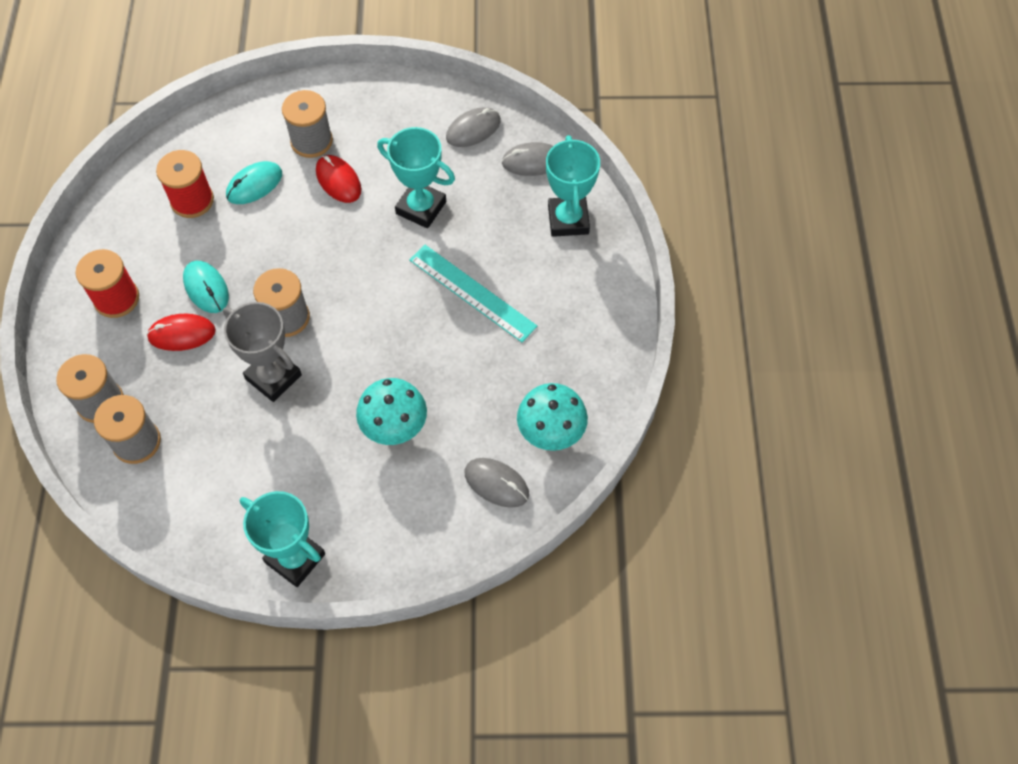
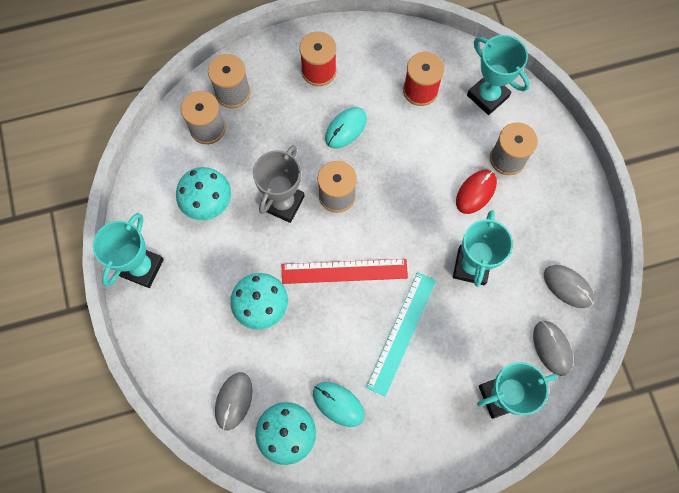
camera: 75 degrees right, 10 degrees up
(182, 334) = (302, 126): red mouse -> none
(229, 138) = (487, 96): none -> turquoise trophy
(241, 462) = (209, 204): none -> turquoise mushroom
(254, 185) = (450, 130): turquoise mouse -> turquoise mouse (338, 404)
(382, 332) = (344, 271): none -> red ruler

